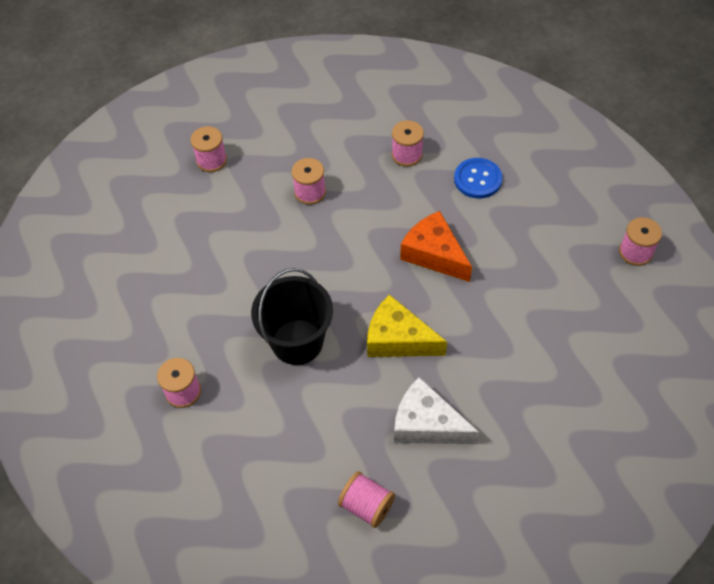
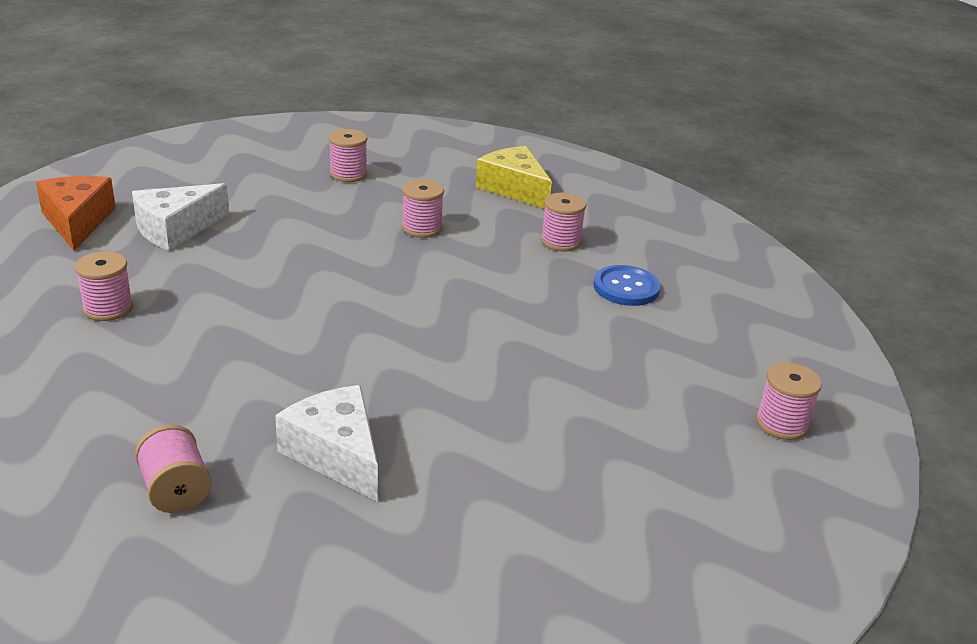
camera: 25 degrees right, 25 degrees down
(149, 289) = (175, 229): none -> white cheese
(297, 342) = (272, 323): black bucket -> none
(398, 339) = (387, 369): yellow cheese -> yellow cheese (514, 188)
(434, 254) = (509, 322): orange cheese -> orange cheese (77, 221)

